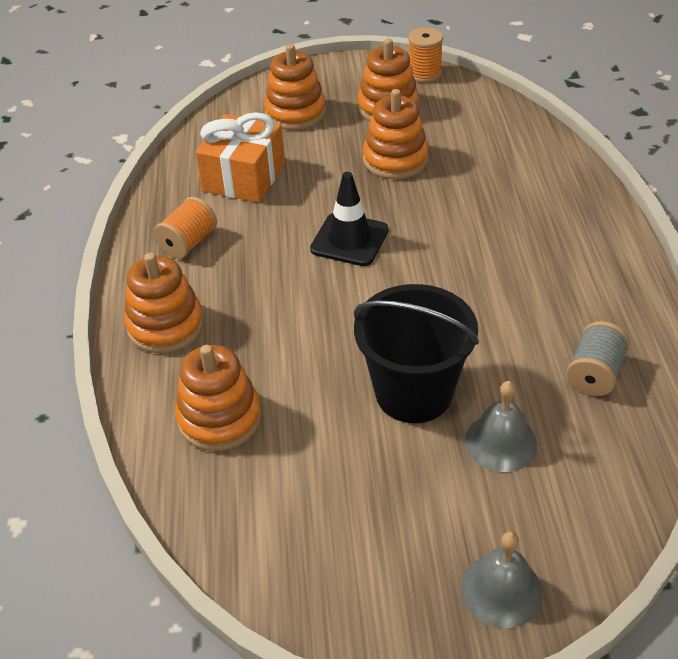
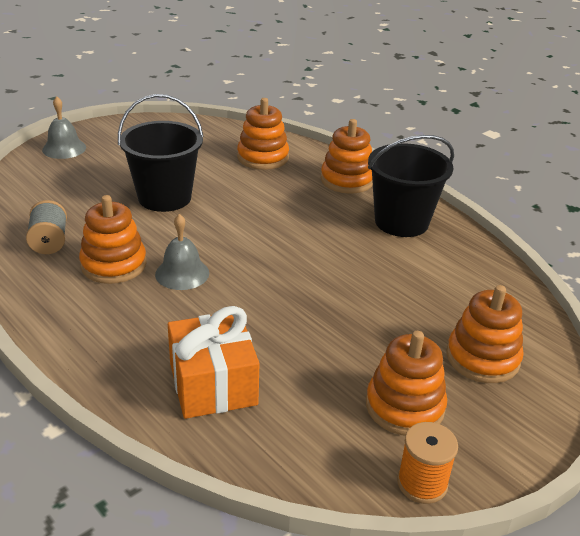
camera: 140 degrees right, 10 degrees down
(188, 243) = (401, 222): orange spool -> black bucket
(244, 177) = (433, 278): orange gift -> orange gift (213, 384)
(349, 240) = (294, 263): black traffic cone -> none
(395, 160) = (331, 345): orange stacking toy -> orange stacking toy (114, 264)
(500, 442) = (95, 193): grey bell -> grey bell (182, 273)

